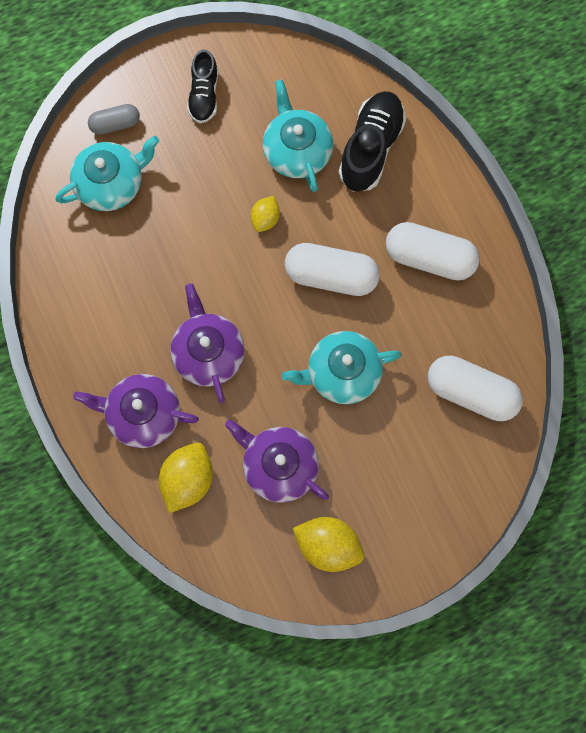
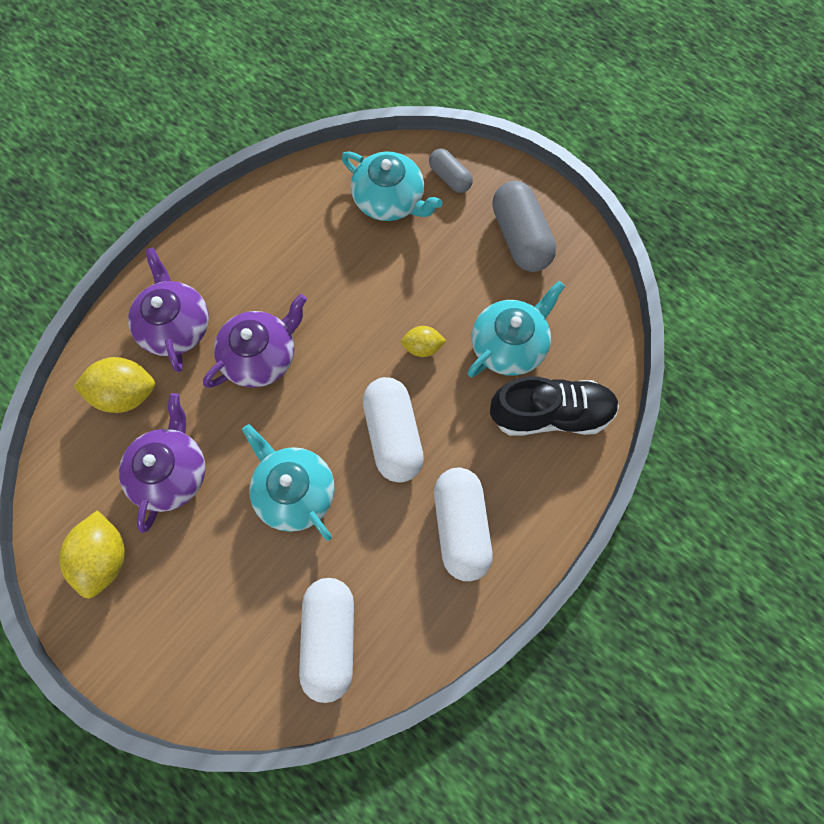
camera: 65 degrees right, 5 degrees down
(204, 95) = (520, 237): black shoe -> grey capsule

